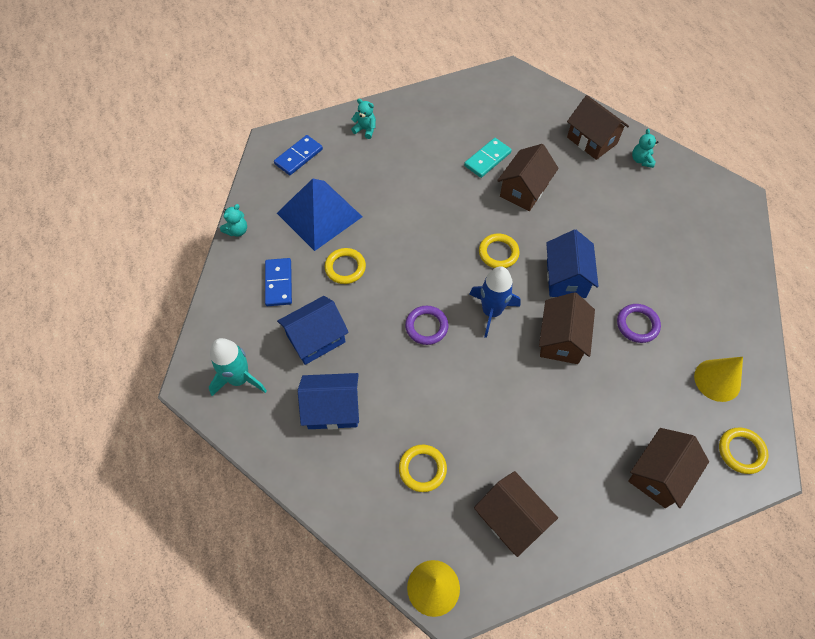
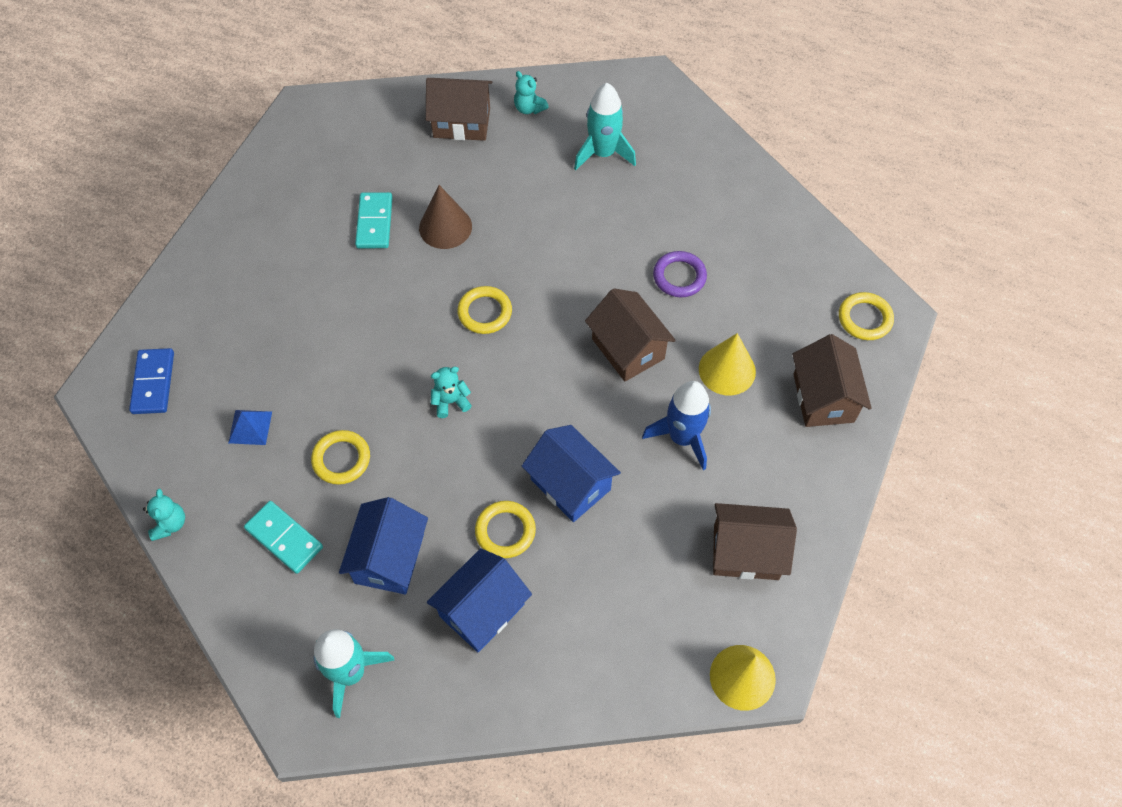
camera: 45 degrees left, 0 degrees up
(279, 283) = (284, 538): blue domino -> turquoise domino
(319, 214) = (250, 427): blue pyramid -> blue pyramid, size x0.42
(365, 129) = (202, 291): turquoise teddy bear -> turquoise teddy bear (451, 401)
(422, 469) = (626, 583): yellow ring -> yellow ring (505, 531)
(426, 326) = (489, 446): purple ring -> none
(491, 311) = (537, 377): blue rocket -> blue rocket (682, 437)
(524, 190) = (445, 227): brown house -> brown cone
(566, 278) = (574, 285): blue house -> blue house (570, 484)
(662, 218) = (603, 153): none -> turquoise rocket
(717, 380) = (790, 271): yellow cone -> yellow cone (727, 370)

